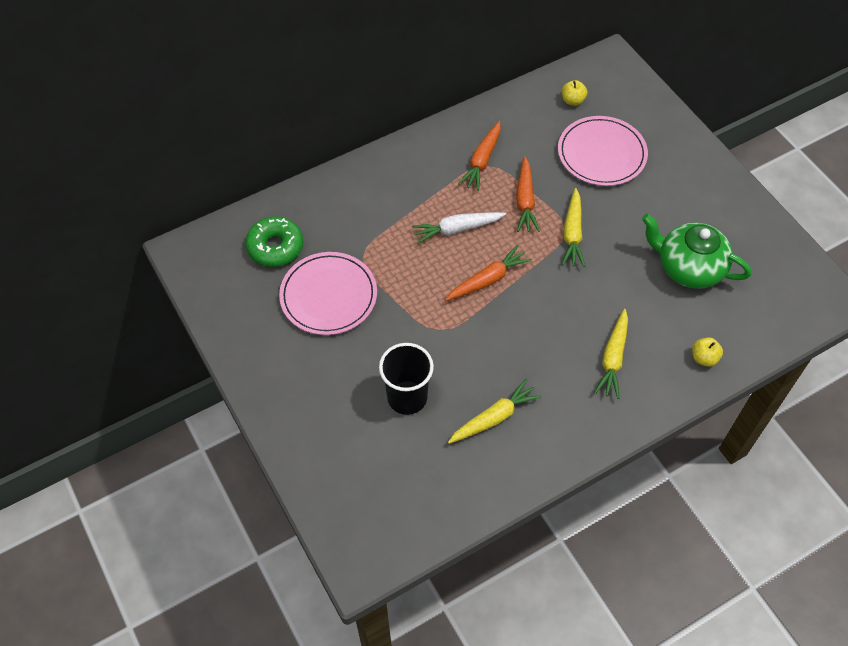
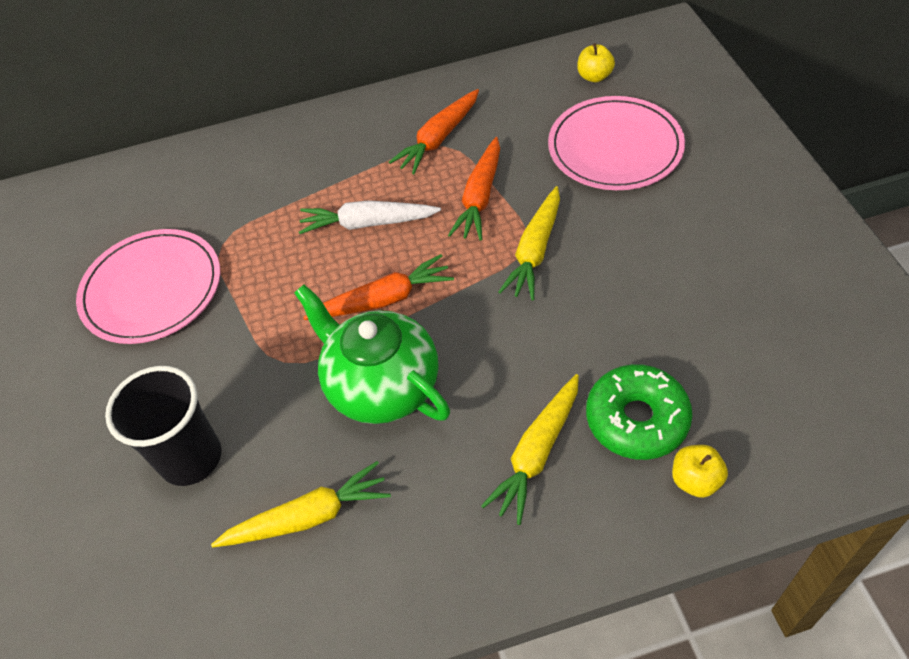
camera: 20 degrees right, 5 degrees down
(275, 247) = (116, 216): green donut -> green donut (637, 419)
(688, 267) = (706, 326): green teapot -> green teapot (381, 385)

